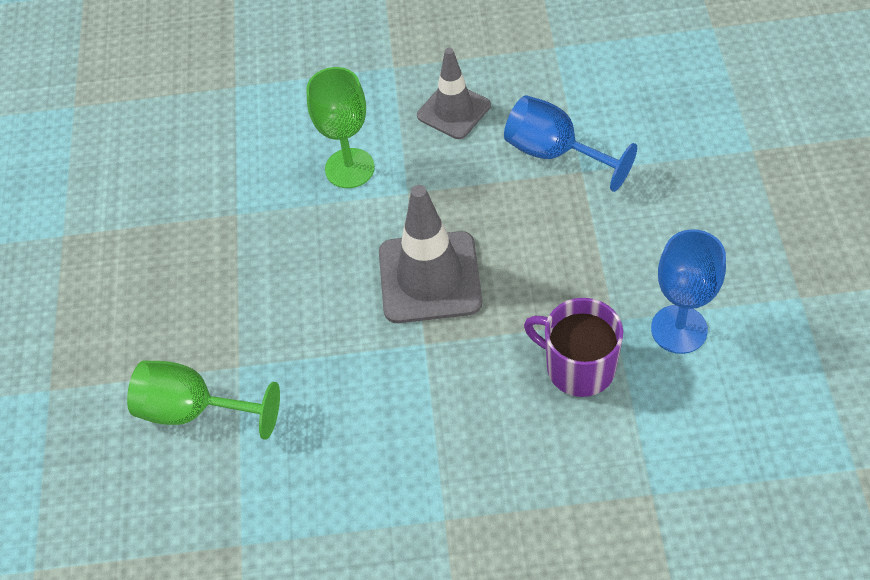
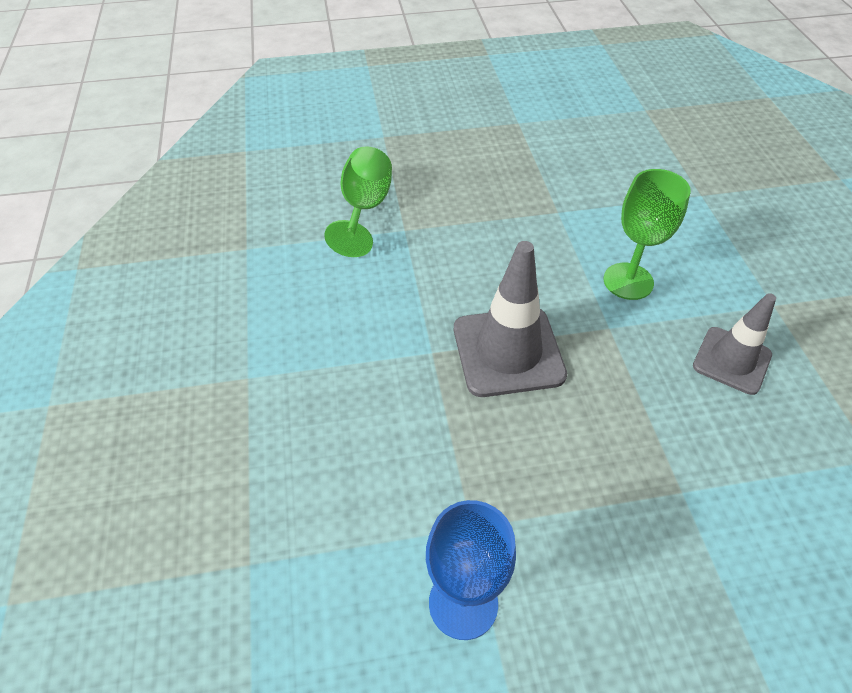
camera: 80 degrees right, 5 degrees down
(554, 153) = (701, 461): blue goblet -> none
(578, 367) = (408, 489): purple mug -> none

